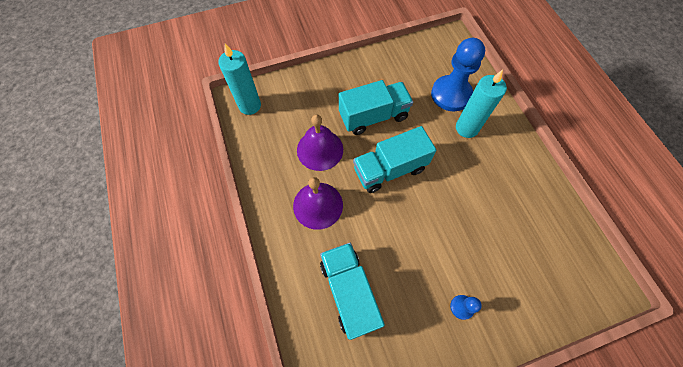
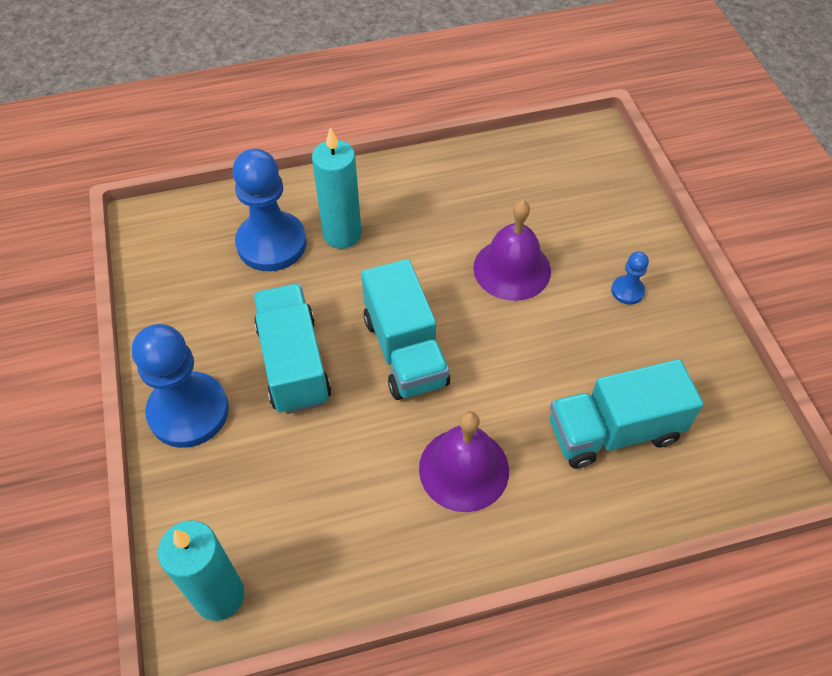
camera: 85 degrees left, 10 degrees down
(320, 149) = (350, 459): purple bell -> purple bell (512, 269)
(340, 77) = (188, 411): none -> blue pawn

